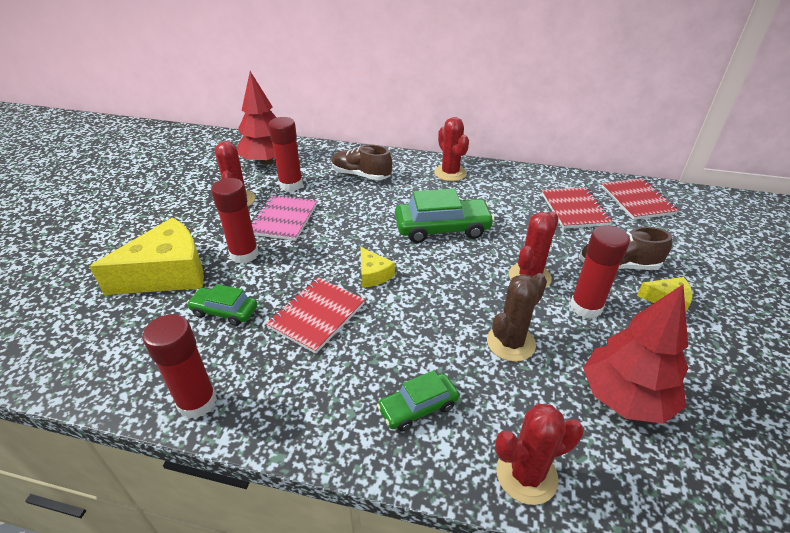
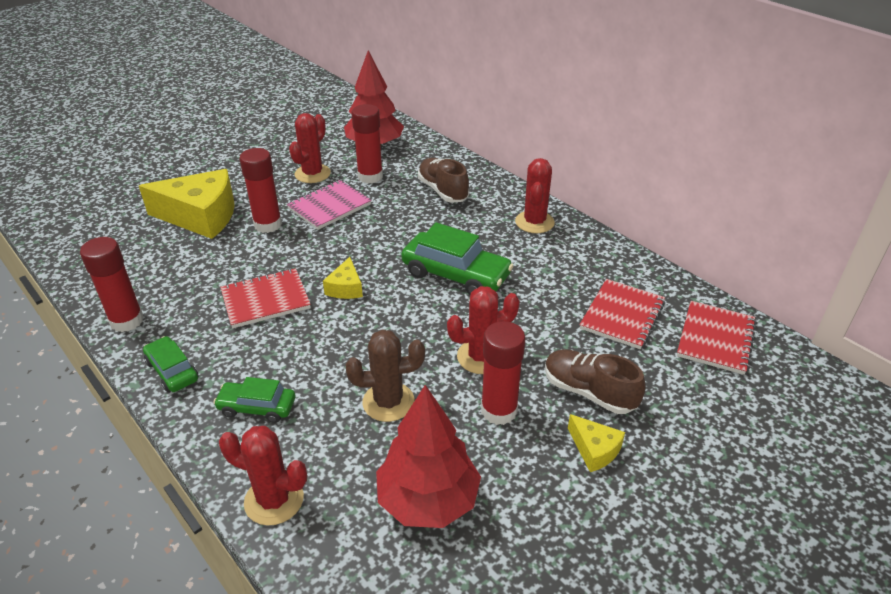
camera: 35 degrees right, 0 degrees up
(224, 311) = (207, 264): green car -> green car (172, 371)

